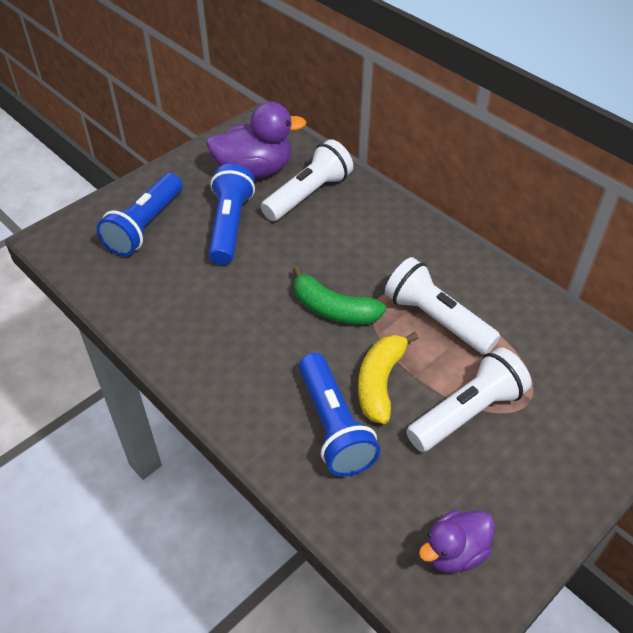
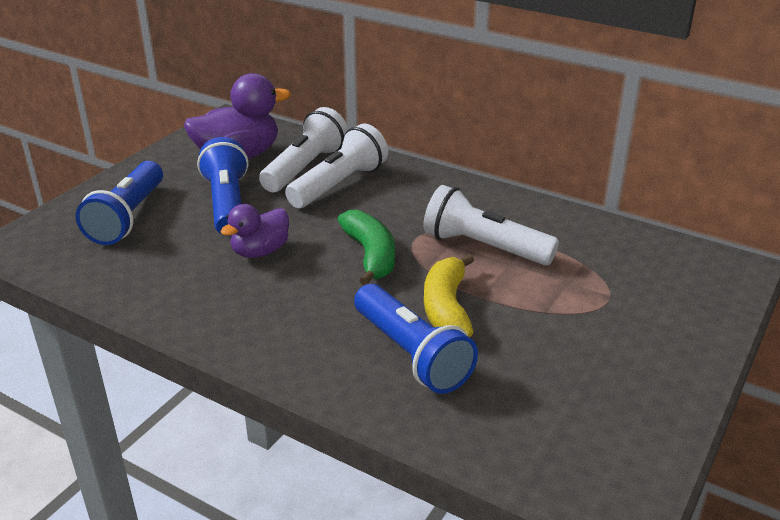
camera: 15 degrees left, 15 degrees down
(333, 309) = (370, 255): green banana -> green banana turned 120 degrees counterclockwise
(454, 552) = (591, 440): purple duck -> purple duck (260, 251)
(467, 412) = (550, 317): white flashlight -> white flashlight (339, 184)

